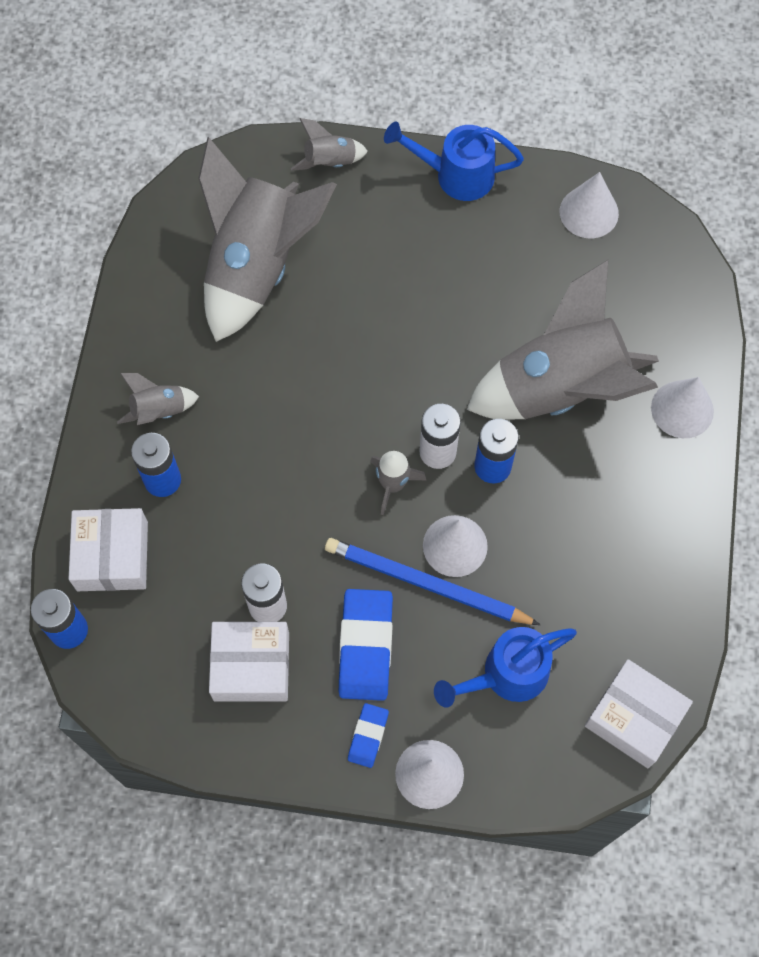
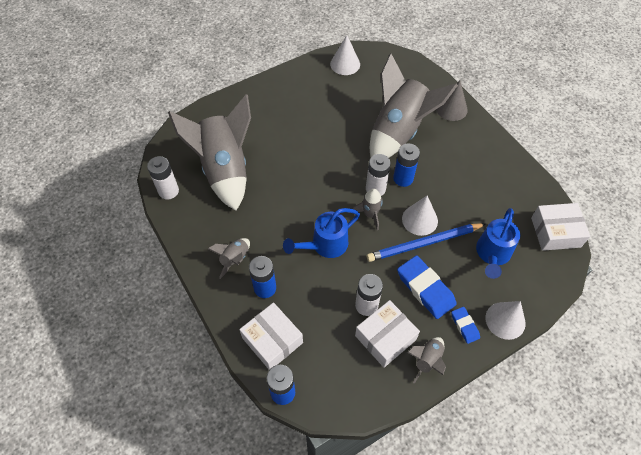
camera: 40 degrees left, 10 degrees down
(157, 245) = (168, 191): none -> white battery
(330, 162) = (219, 110): grey rocket -> grey rocket (427, 360)
(455, 175) = (278, 83): blue watering can -> blue watering can (325, 245)
(682, 409) = (451, 108): white cone -> grey cone

